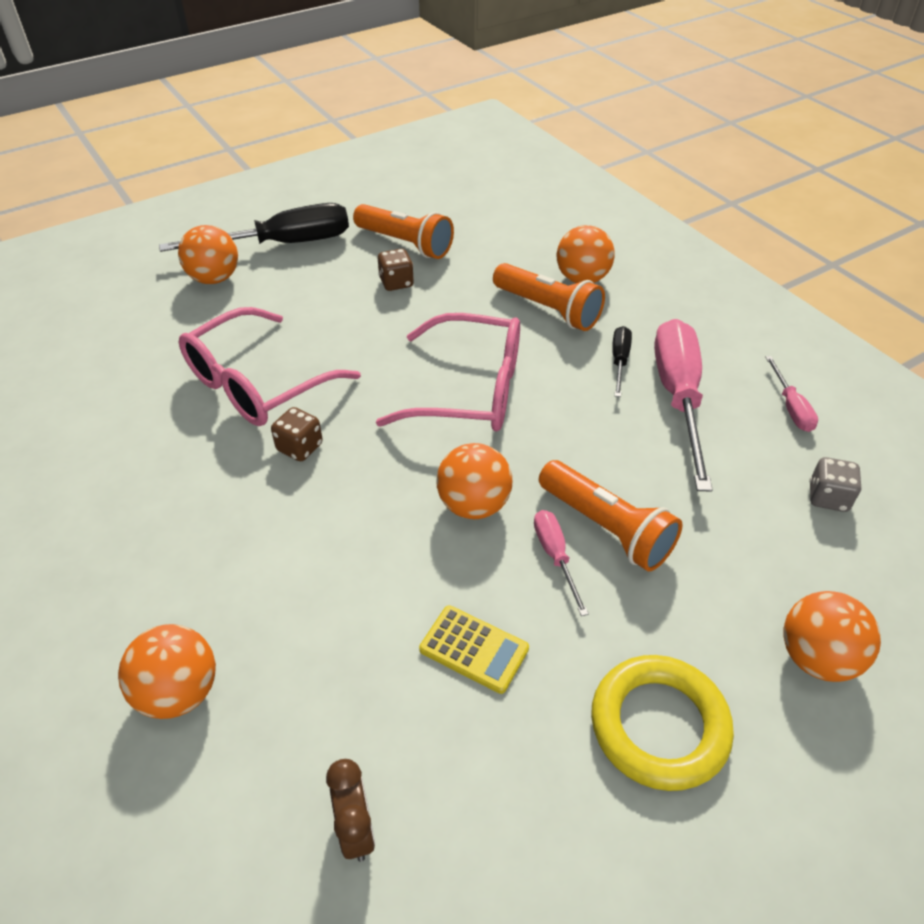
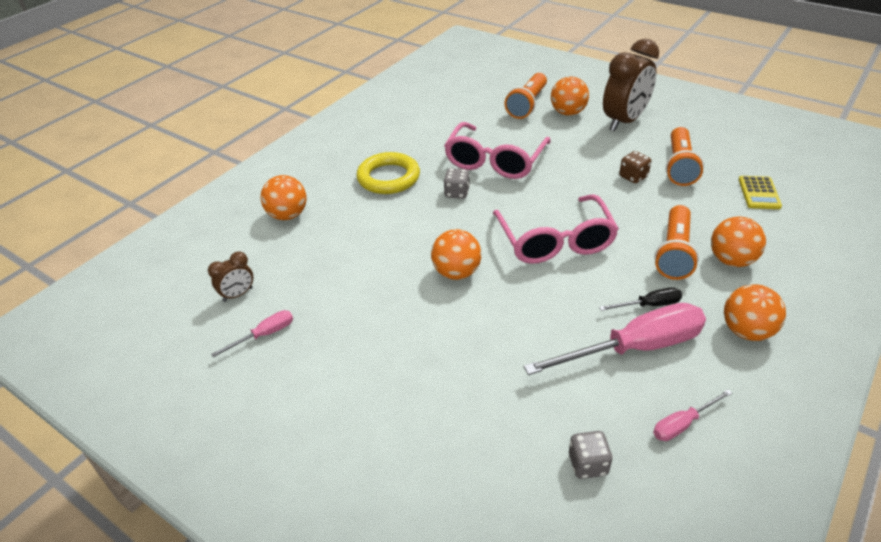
camera: 70 degrees right, 5 degrees down
(258, 383) = (495, 161): pink glasses -> pink glasses turned 90 degrees counterclockwise
(282, 244) = (624, 121): black screwdriver -> brown clock
(300, 447) = (457, 193): brown dice -> grey dice
(474, 649) = (353, 304): yellow calculator -> yellow calculator (759, 193)
(555, 556) = (437, 319): pink screwdriver -> pink screwdriver (264, 335)
(607, 528) = (475, 338): orange flashlight -> orange flashlight (527, 105)
(659, 725) = (334, 397): yellow ring -> yellow ring (388, 178)
(816, 658) = (421, 475): orange ball -> orange ball (746, 331)

